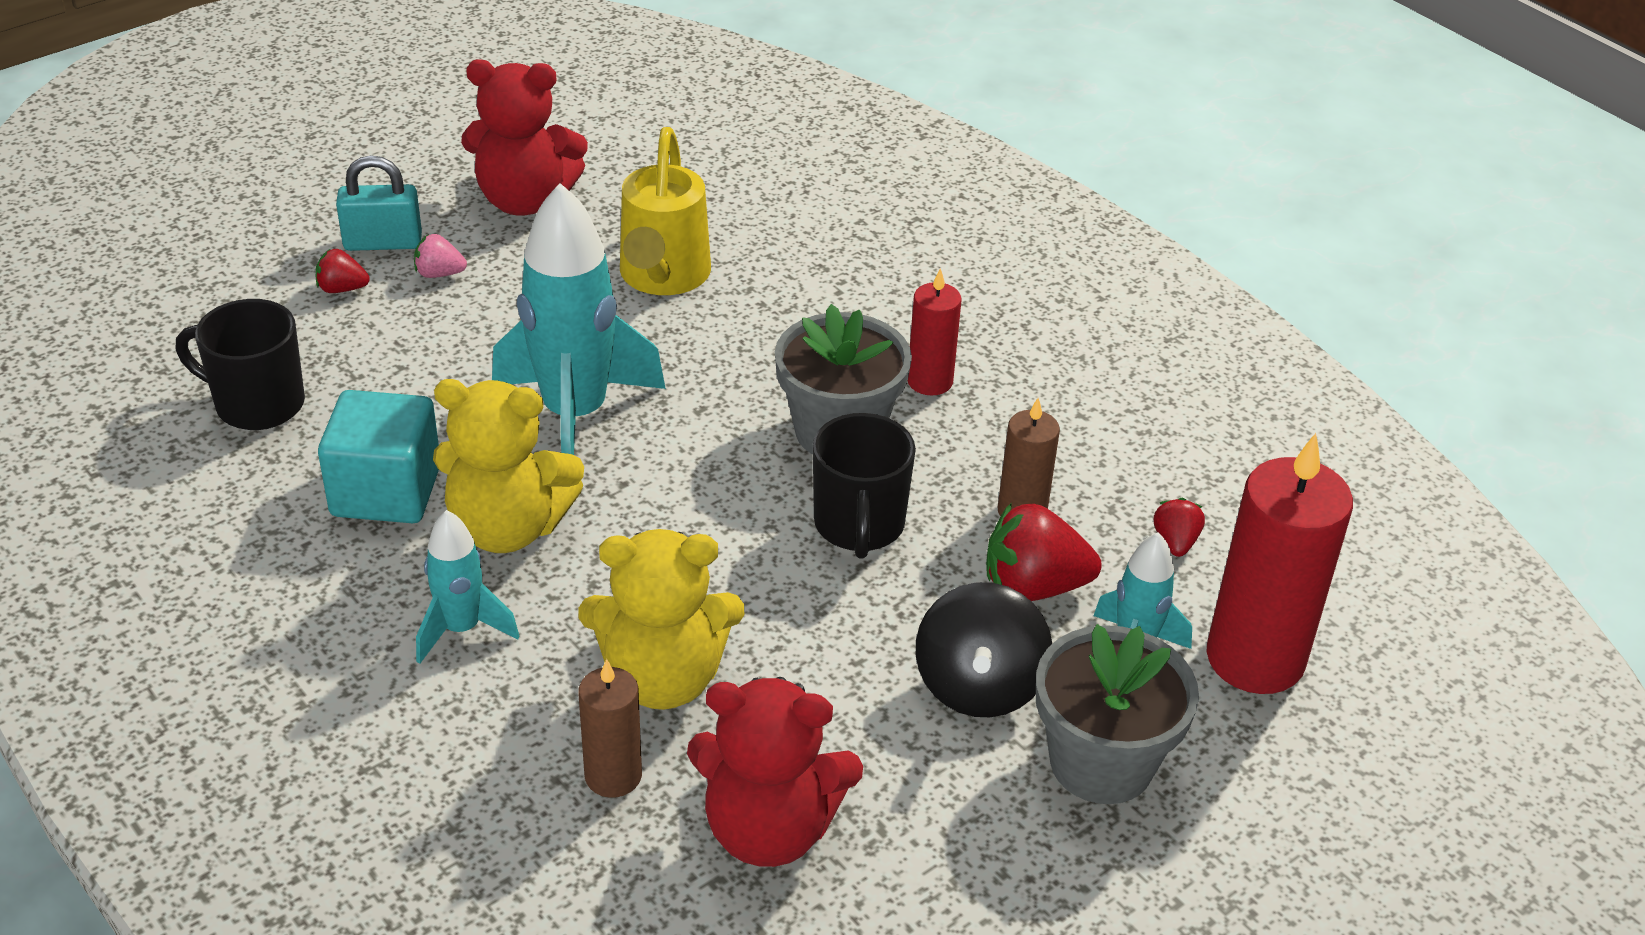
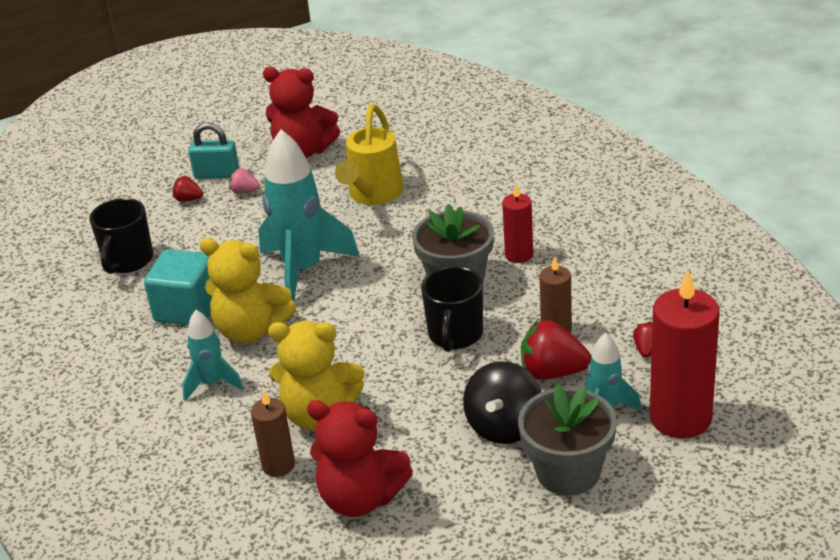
camera: 15 degrees right, 5 degrees down
(257, 404) = (128, 261): black mug -> black mug turned 105 degrees counterclockwise

